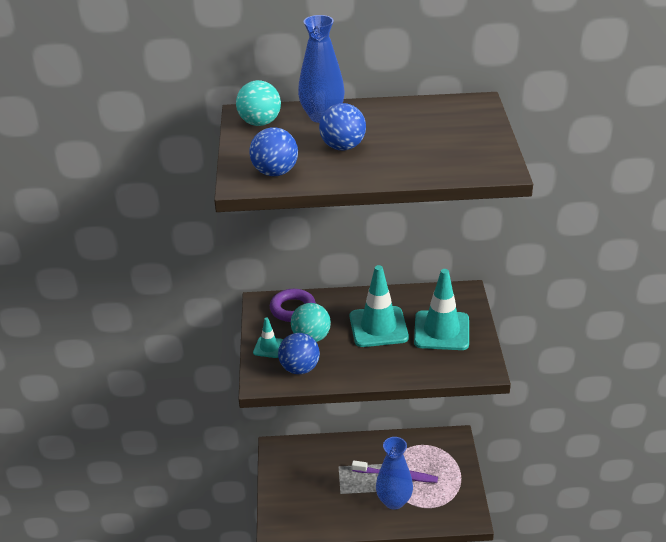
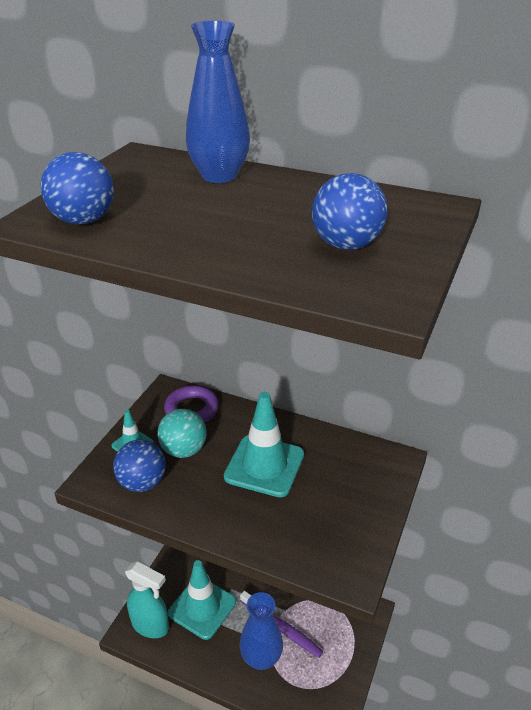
camera: 25 degrees right, 0 degrees up
(260, 123) = (142, 166): turquoise ball -> none
(291, 517) = (151, 625): none -> turquoise spray bottle
(343, 147) = (201, 213): blue ball -> blue ball (346, 245)
(441, 331) = (333, 499): turquoise traffic cone -> turquoise traffic cone (202, 607)

